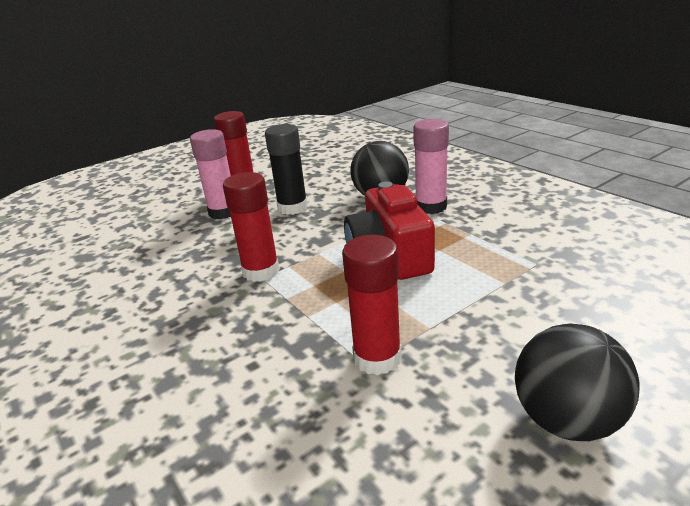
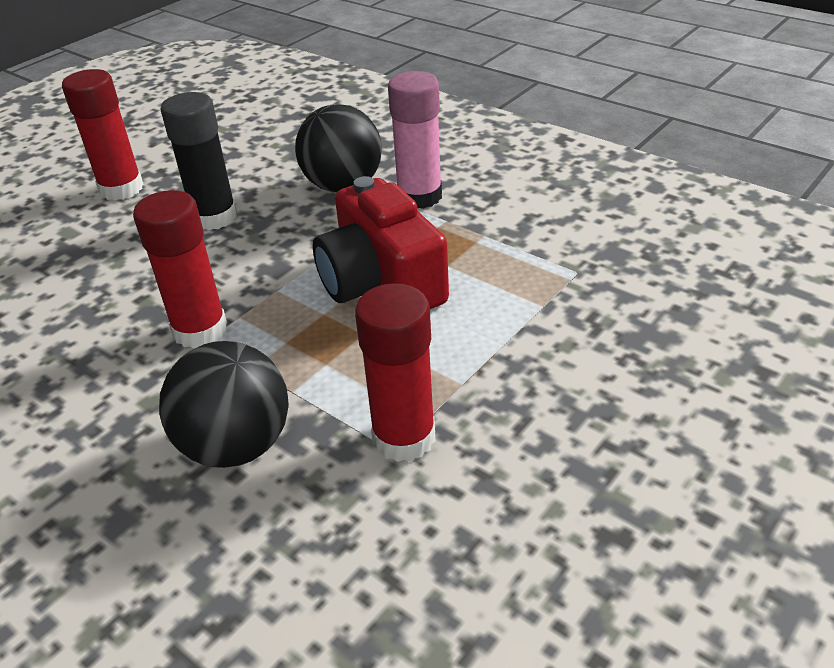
camera: 15 degrees left, 10 degrees up
(223, 212) = (105, 236): pink glue stick -> none
(566, 420) = (648, 480): black ball -> black ball (236, 445)

